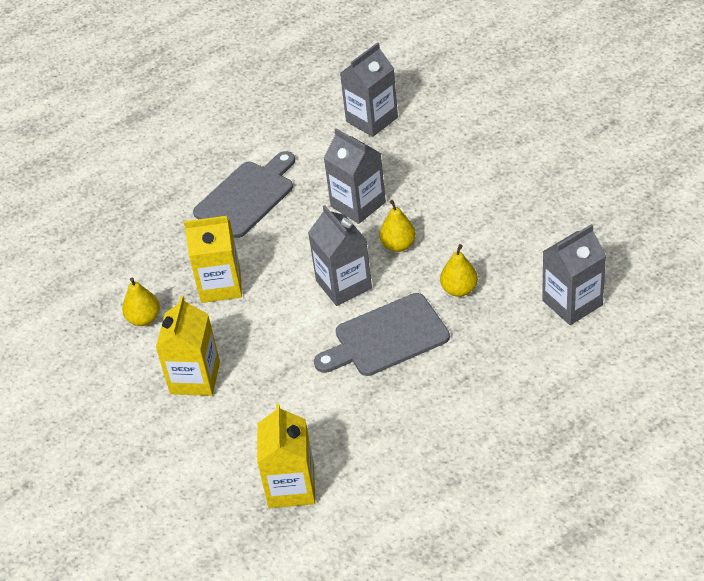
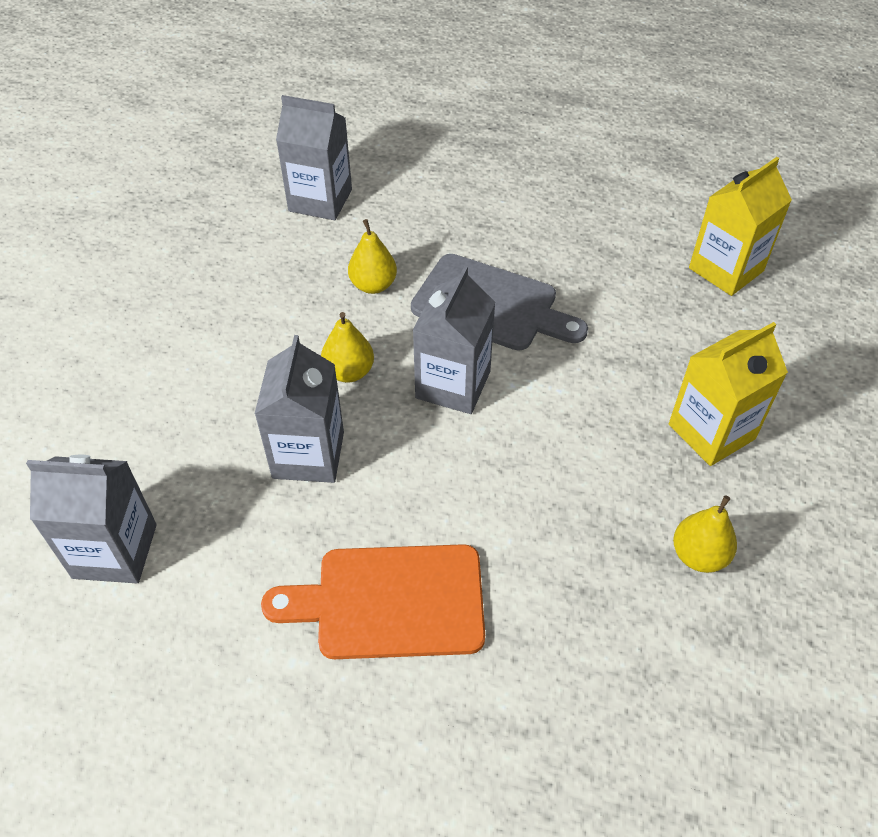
camera: 135 degrees left, 5 degrees up
(220, 285) = (568, 509): yellow carton -> none
(247, 196) = (390, 601): grey cutting board -> orange cutting board

